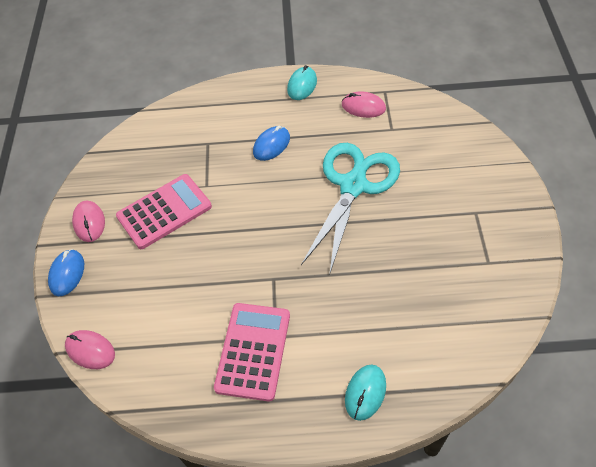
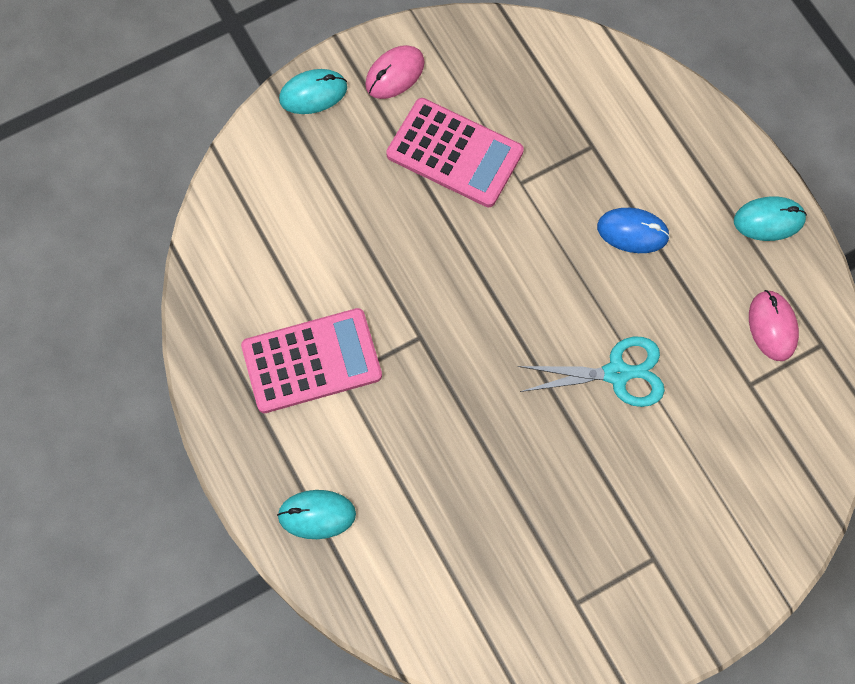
camera: 60 degrees right, 15 degrees up
(67, 274) = (313, 93): blue mouse -> turquoise mouse
(90, 350) = (231, 180): pink mouse -> none
(353, 186) = (616, 373): turquoise scissors -> turquoise scissors, size x0.61

